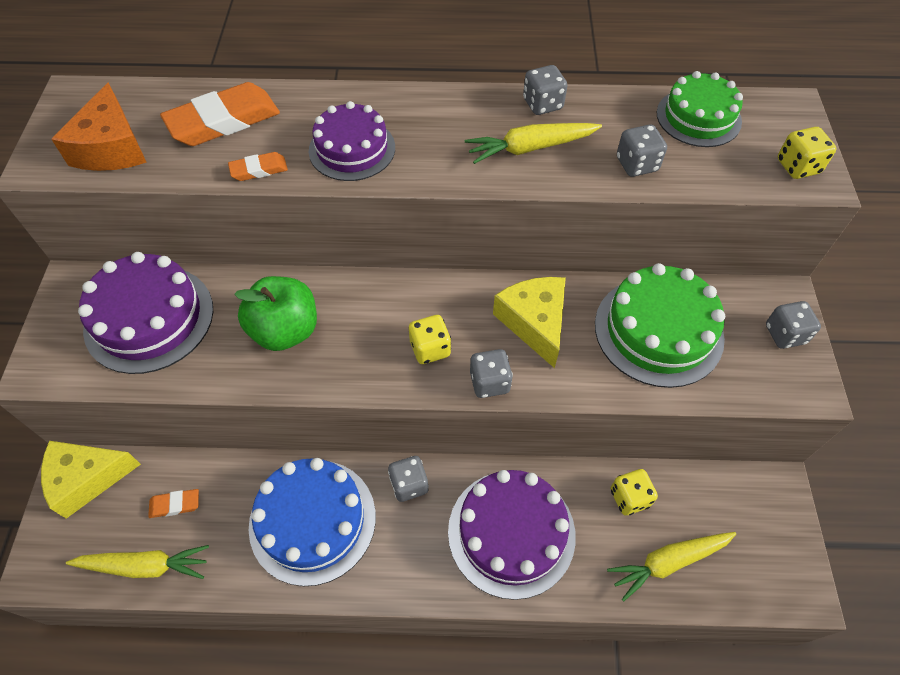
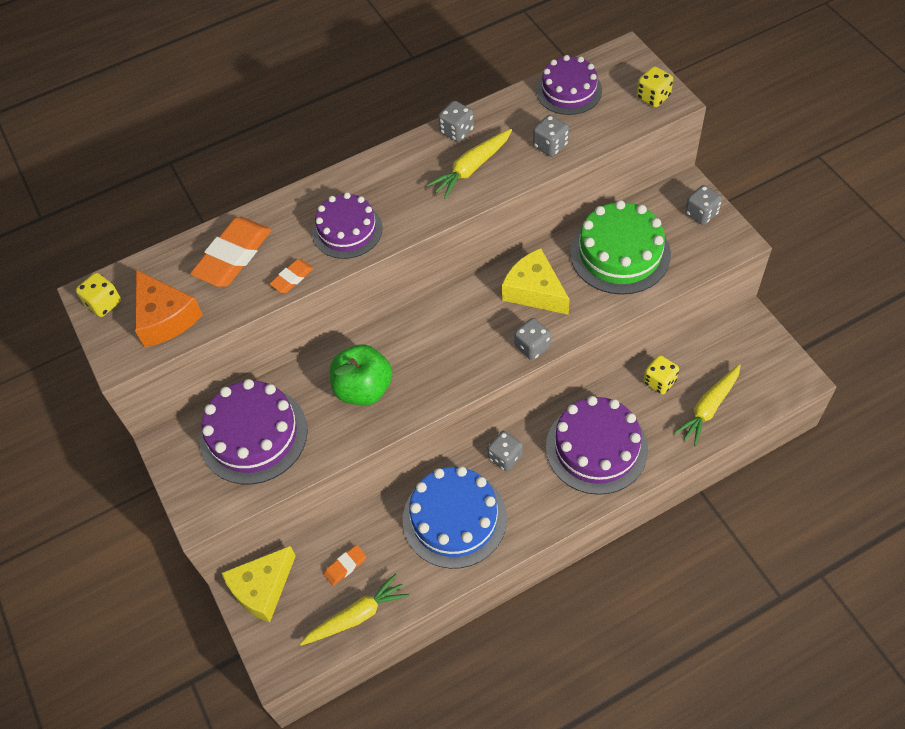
camera: 25 degrees left, 0 degrees up
(430, 349) = (476, 346): yellow dice -> yellow dice (104, 303)
(698, 117) = (569, 91): green cake -> purple cake

